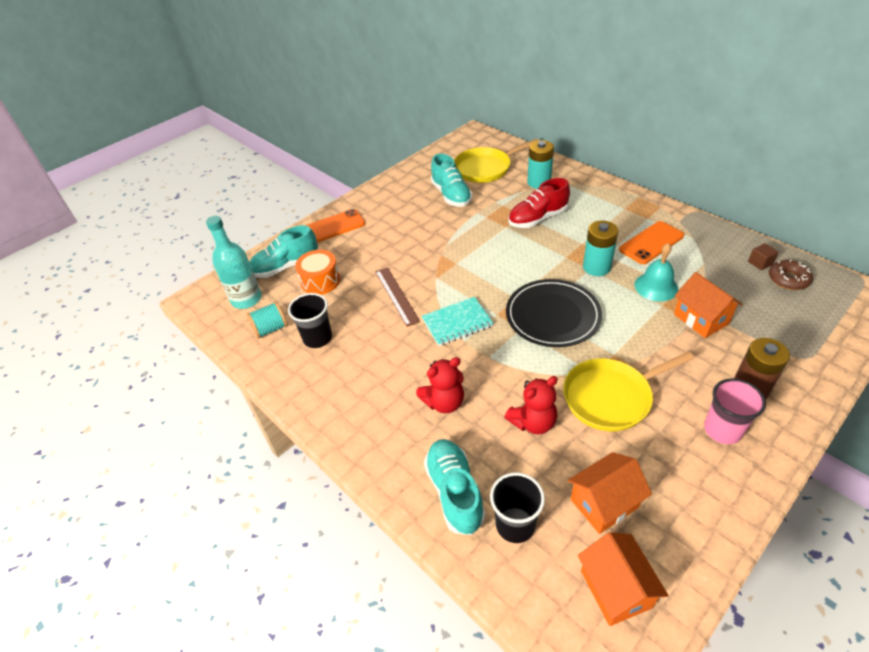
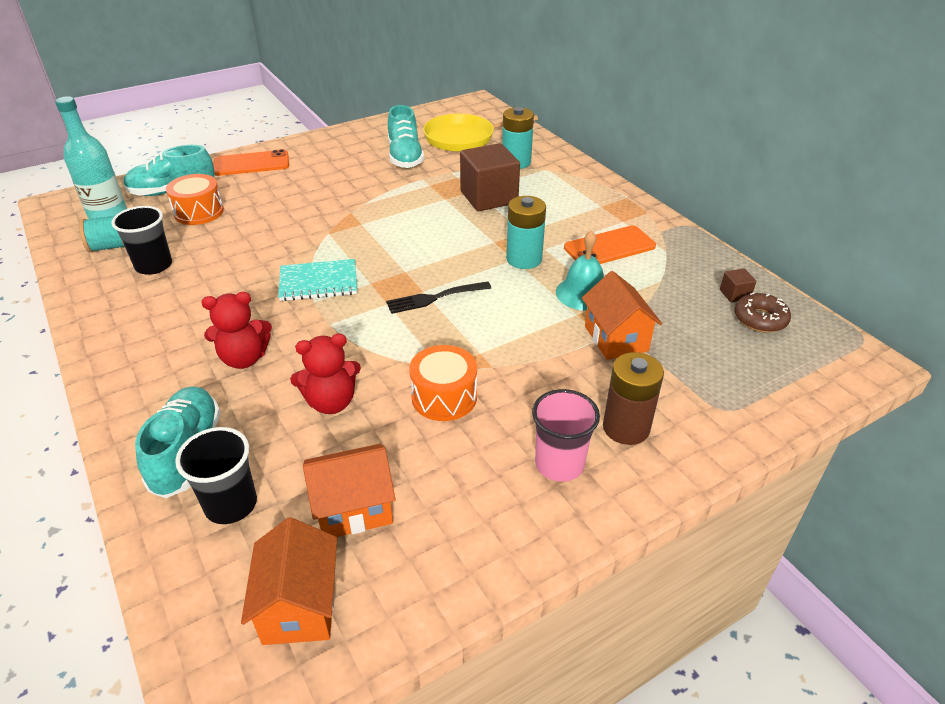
camera: 10 degrees right, 5 degrees down
(396, 295) = (271, 242): brown ruler -> none
(538, 218) = (489, 197): red shoe -> brown cube
(552, 316) = (435, 298): black plate -> black fork
(611, 397) = (444, 397): yellow pan -> orange drum

